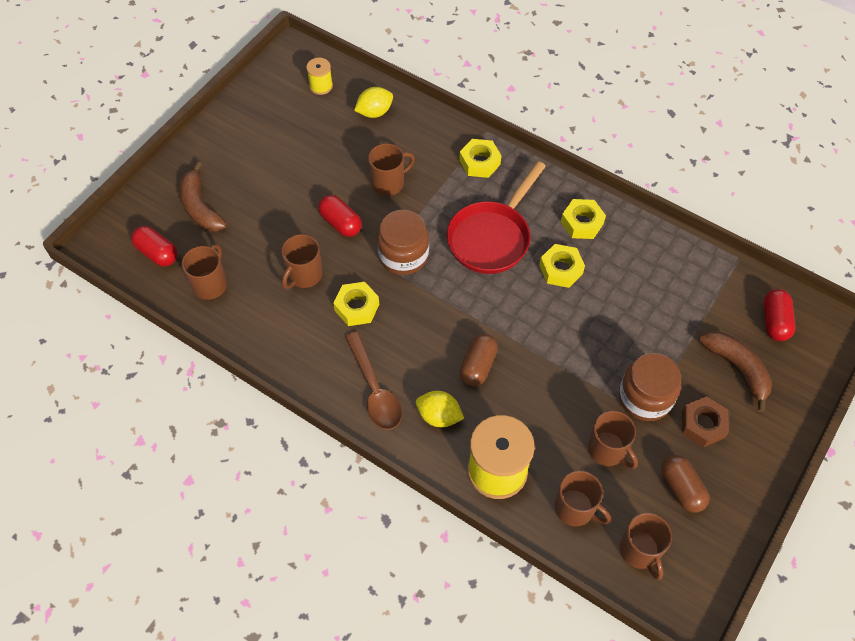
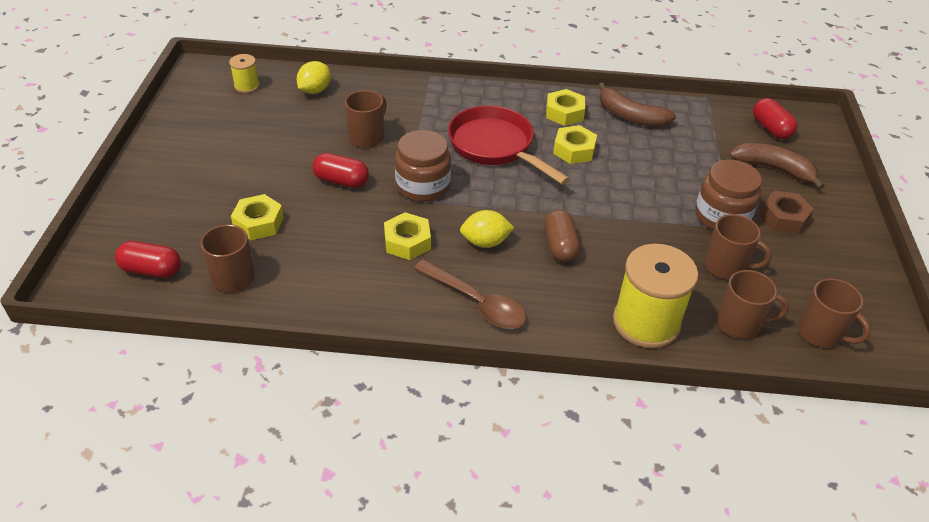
camera: 30 degrees left, 15 degrees down
(200, 207) = (178, 215): brown banana -> brown banana (630, 116)
(304, 275) = (333, 234): brown mug -> none
(439, 416) = (556, 300): yellow lemon -> yellow lemon (485, 242)
(479, 162) = (441, 98): yellow nut -> yellow nut (258, 223)
(492, 237) = (495, 147): red pan -> red pan turned 135 degrees clockwise
(681, 488) = (809, 270): brown capsule -> none

